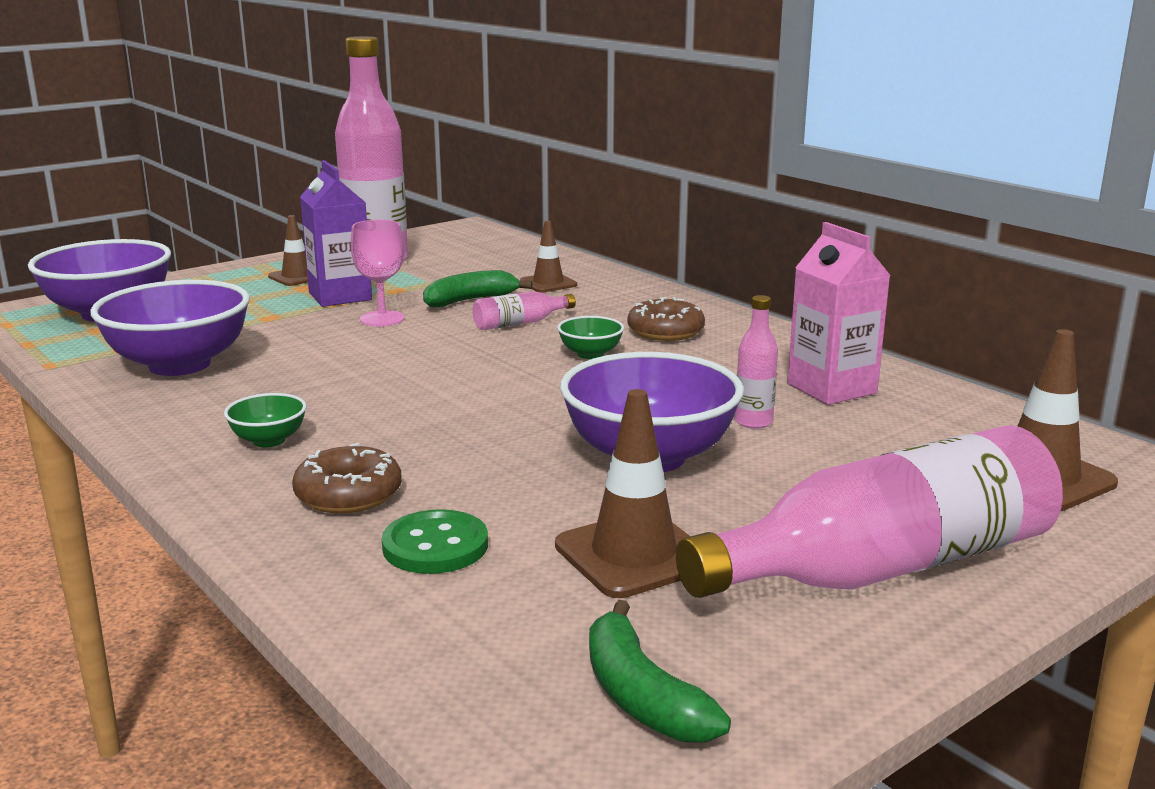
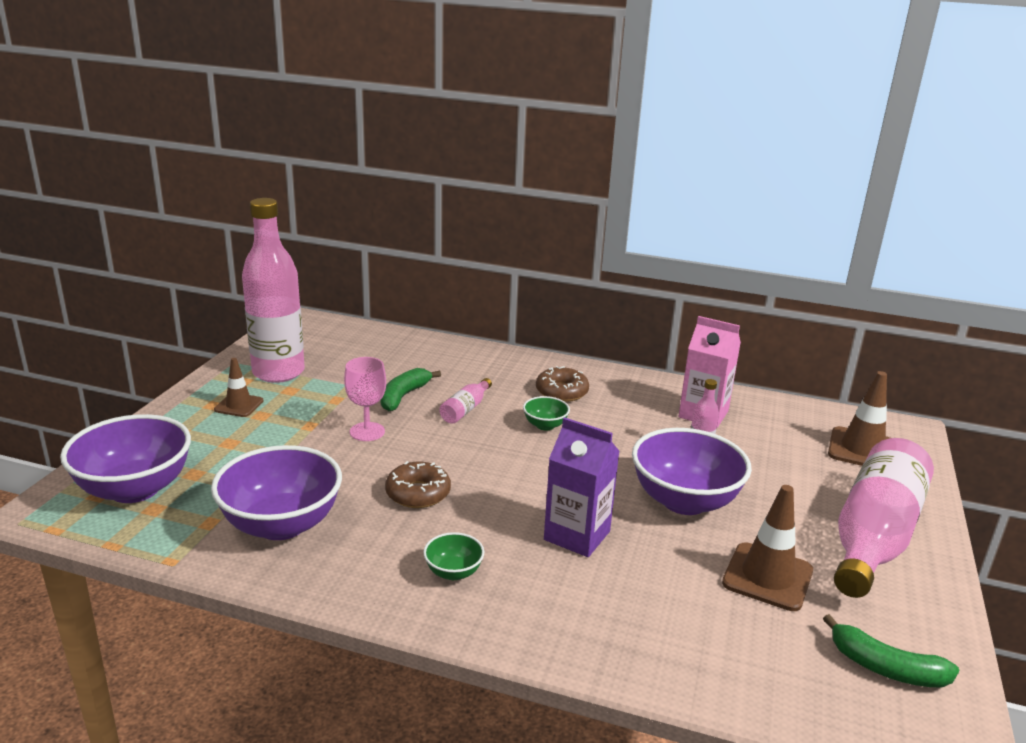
camera: 35 degrees left, 5 degrees up
(340, 296) = (303, 417): purple carton -> purple carton (577, 535)
(348, 494) = (568, 597): brown donut -> brown donut (418, 493)
(435, 546) = (668, 615): green button -> none
(548, 283) = (433, 365): brown traffic cone -> none

